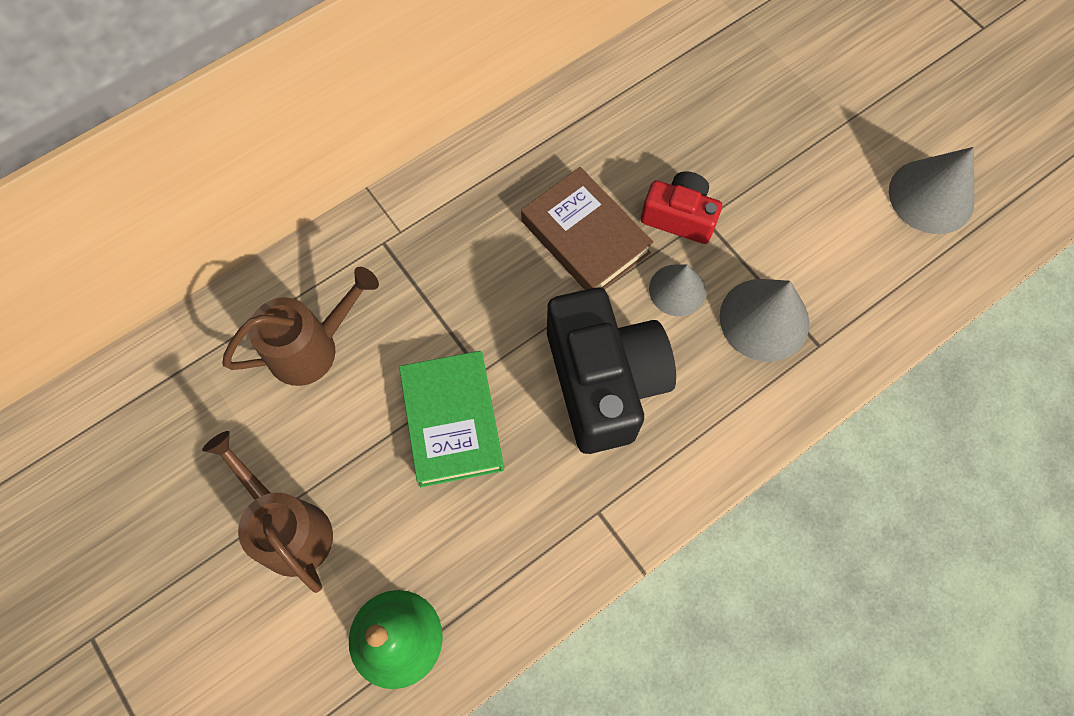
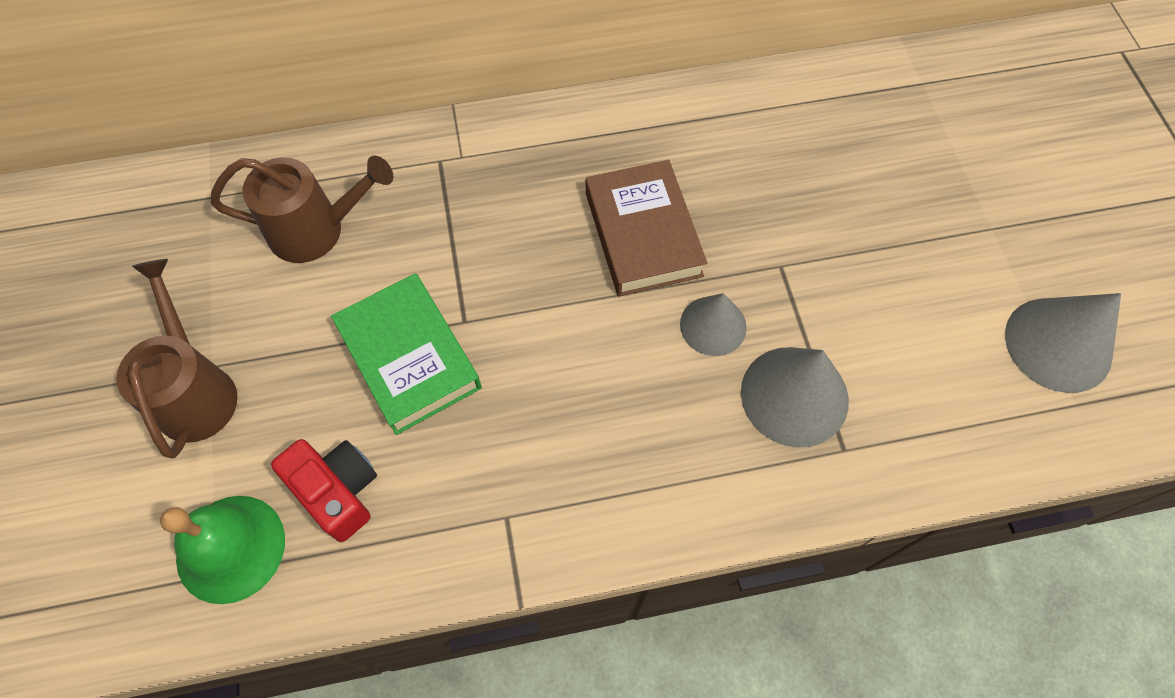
camera: 25 degrees right, 5 degrees down
(452, 421) = (409, 358): green book -> green book turned 45 degrees counterclockwise
(604, 381) = (585, 385): black camera -> none
(679, 216) = (754, 253): red camera -> red camera (337, 491)

